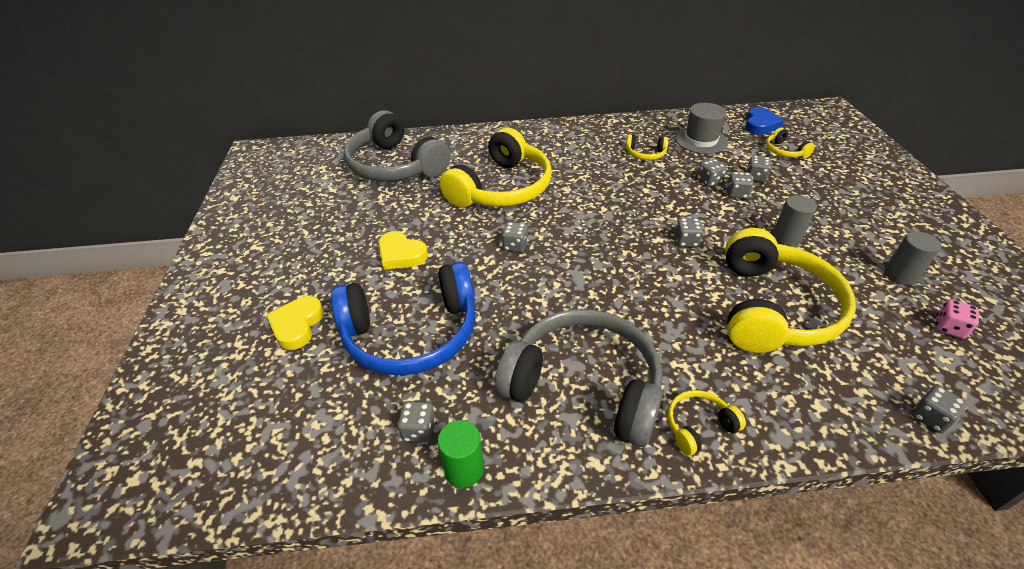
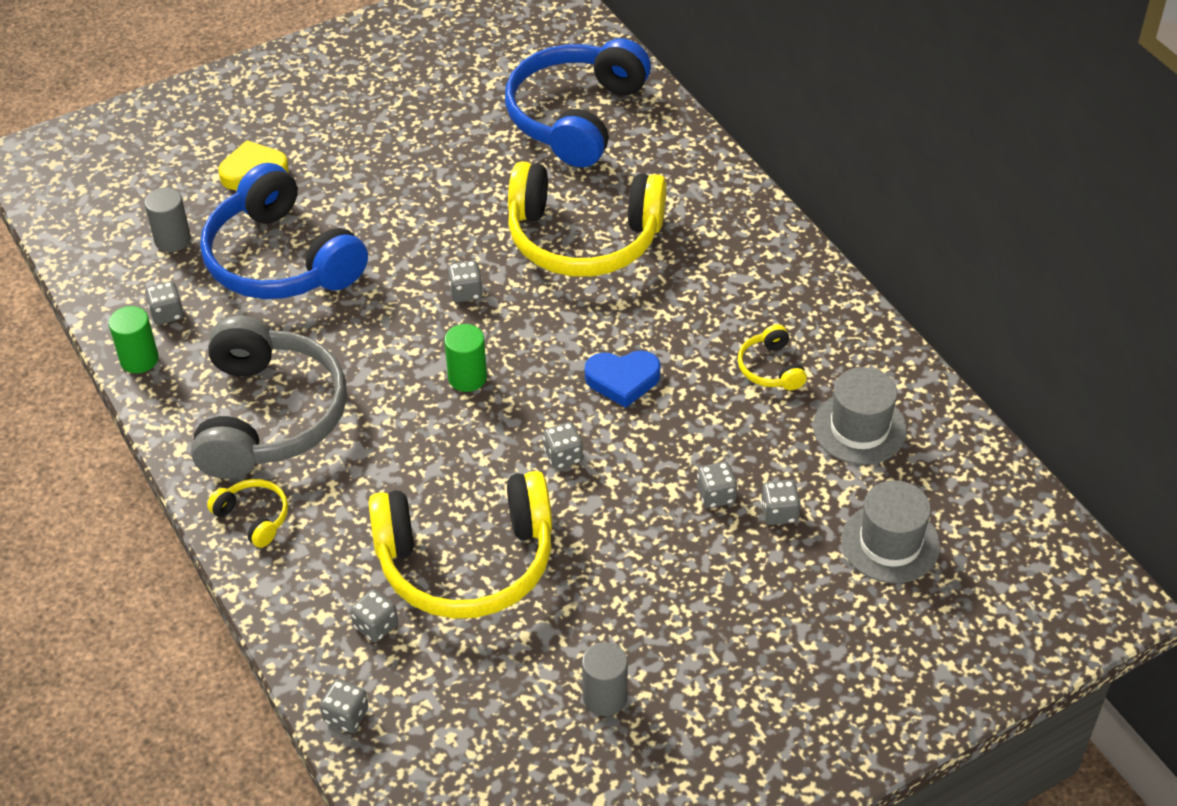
camera: 65 degrees right, 5 degrees up
(396, 165) = (576, 116): grey headphones -> blue headphones
(401, 254) = (398, 199): yellow heart -> none
(596, 265) = (467, 377): none -> green cylinder
(709, 181) = (733, 458): grey dice -> grey dice (375, 626)
(760, 124) = (971, 501): blue heart -> blue heart (622, 380)
(784, 151) = (890, 543): yellow headphones -> grey hat
(786, 237) = (632, 564): grey cylinder -> grey cylinder (172, 240)
(949, 328) = (513, 745): pink dice -> none

